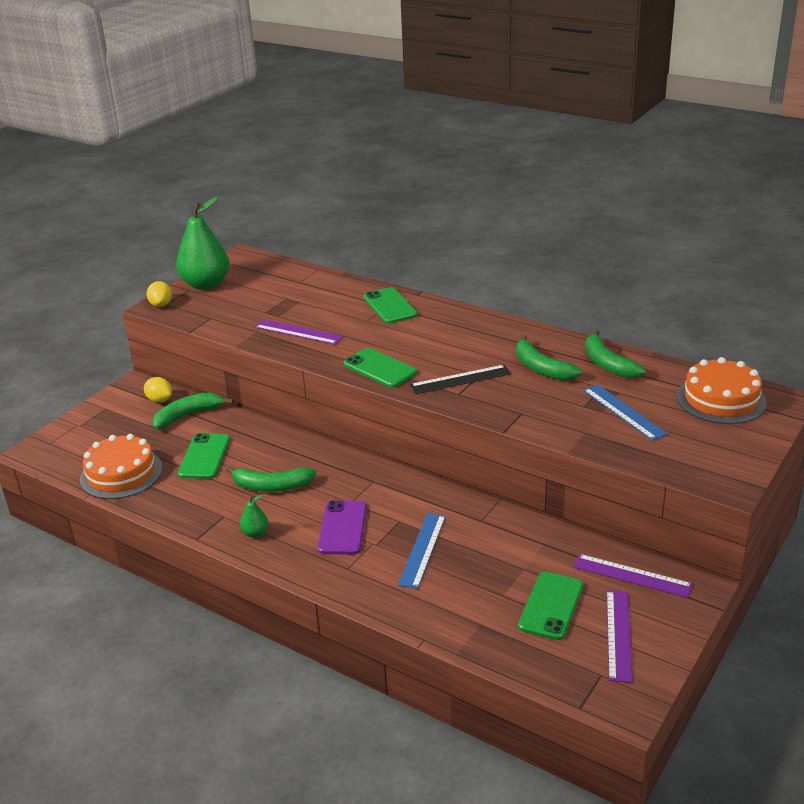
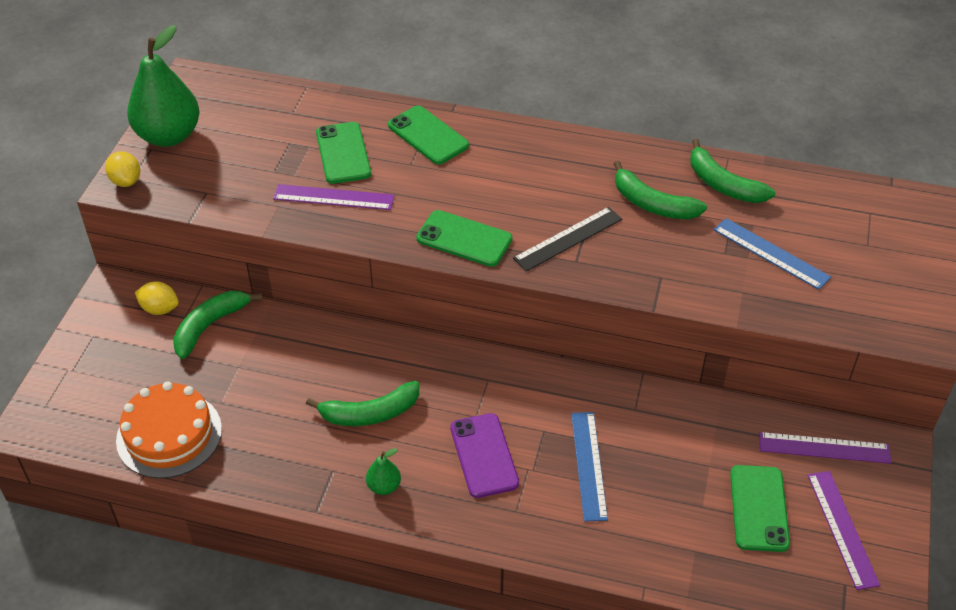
camera: 20 degrees left, 15 degrees up
(204, 456) = (264, 386): green phone -> green phone (343, 153)
(721, 399) = (865, 215): orange cake -> none

